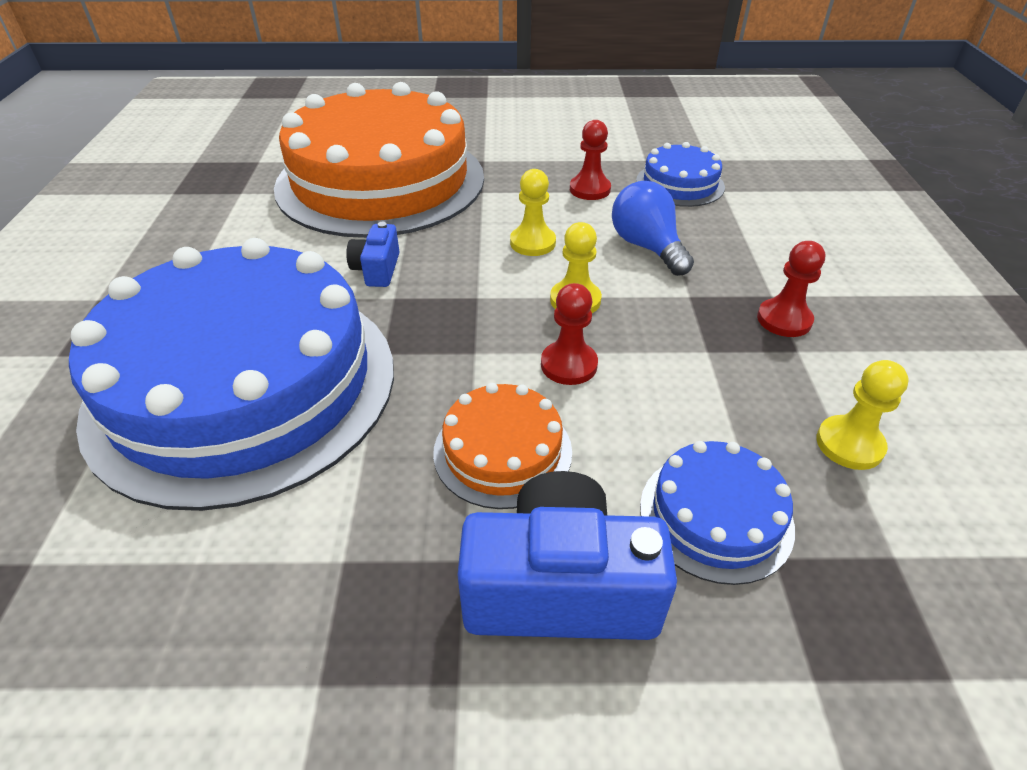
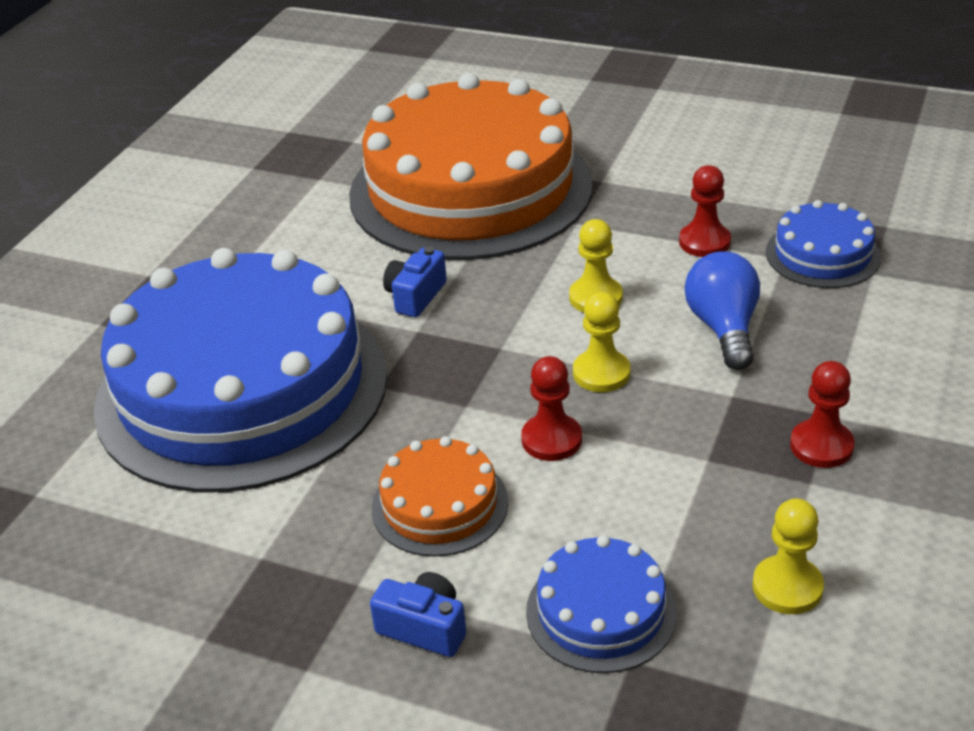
camera: 25 degrees right, 5 degrees down
(560, 588) = (424, 628): blue camera -> blue camera, size x0.52

